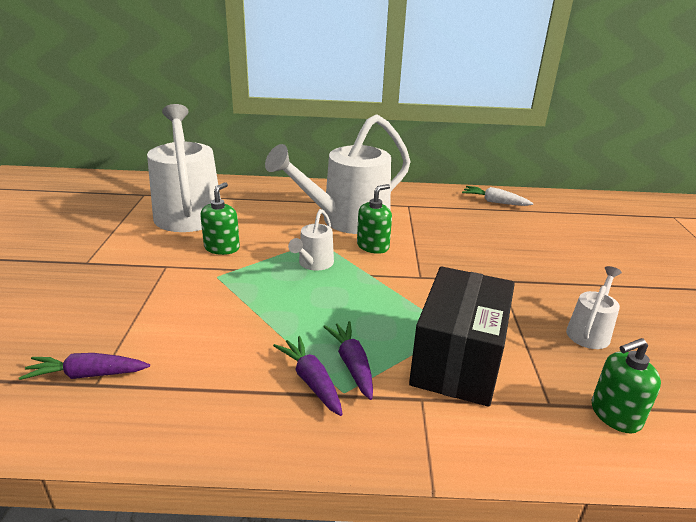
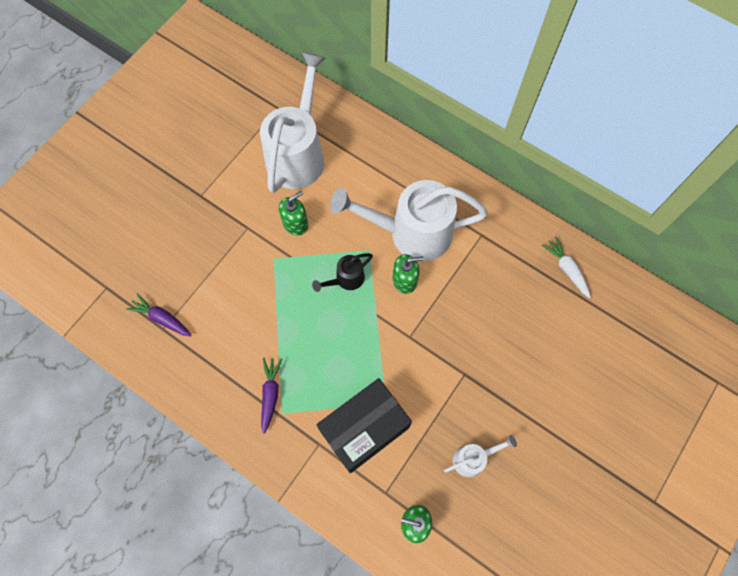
camera: 35 degrees right, 40 degrees up
(313, 264) = (346, 279): white watering can -> black watering can
(352, 364) = (301, 395): purple carrot -> none

